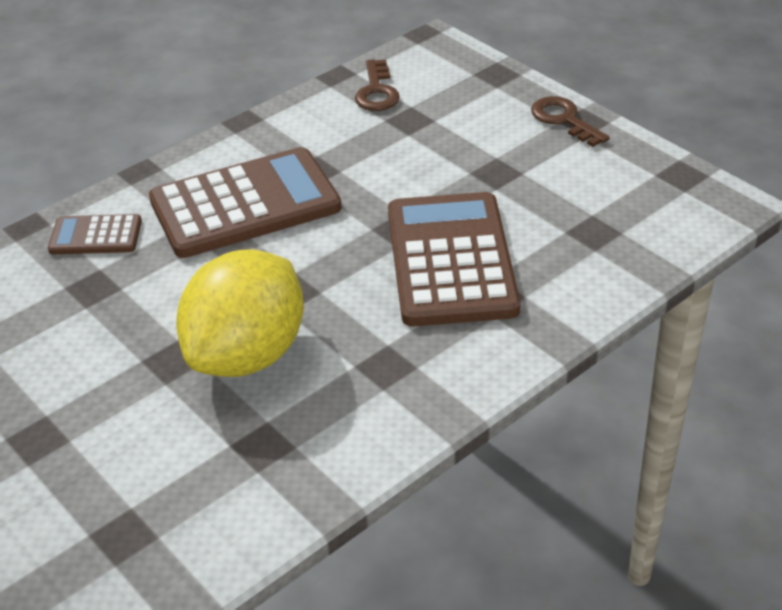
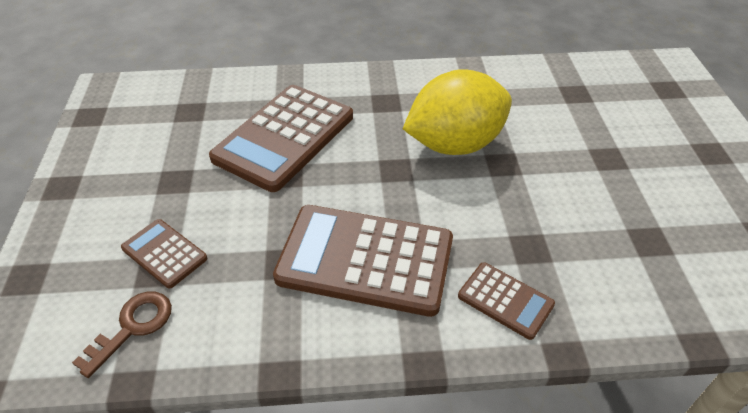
camera: 145 degrees left, 5 degrees up
(419, 130) = (164, 253): none -> brown calculator
(564, 120) = (69, 196): brown key -> none

